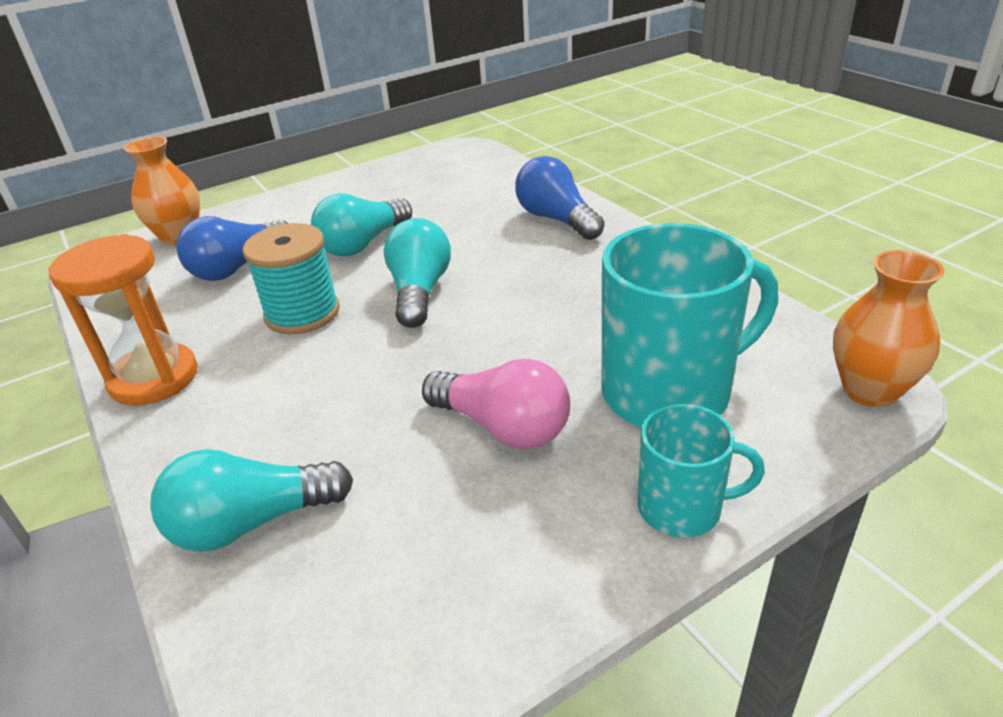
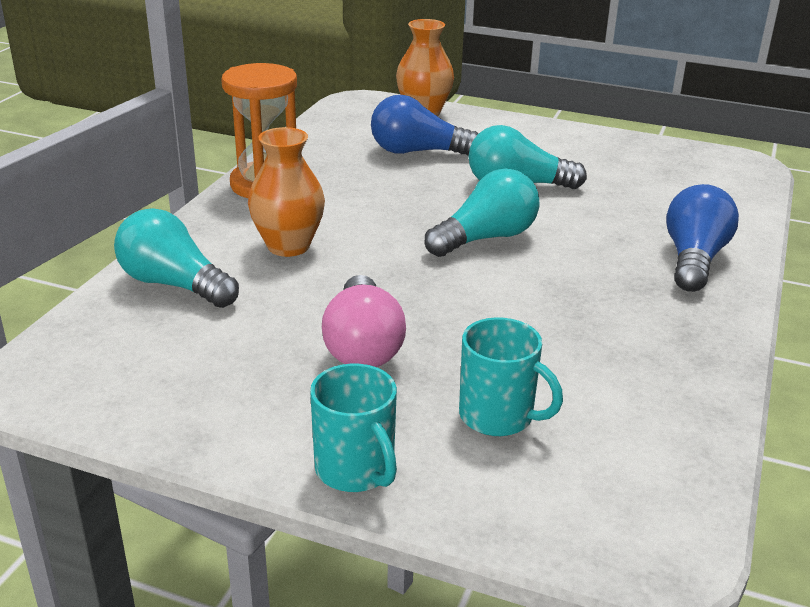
camera: 50 degrees right, 5 degrees down
(302, 313) = (396, 202): turquoise spool -> none
(669, 393) = (498, 416): turquoise mug -> turquoise mug, size x0.55
(869, 390) = (647, 547): orange vase -> orange vase (288, 246)

